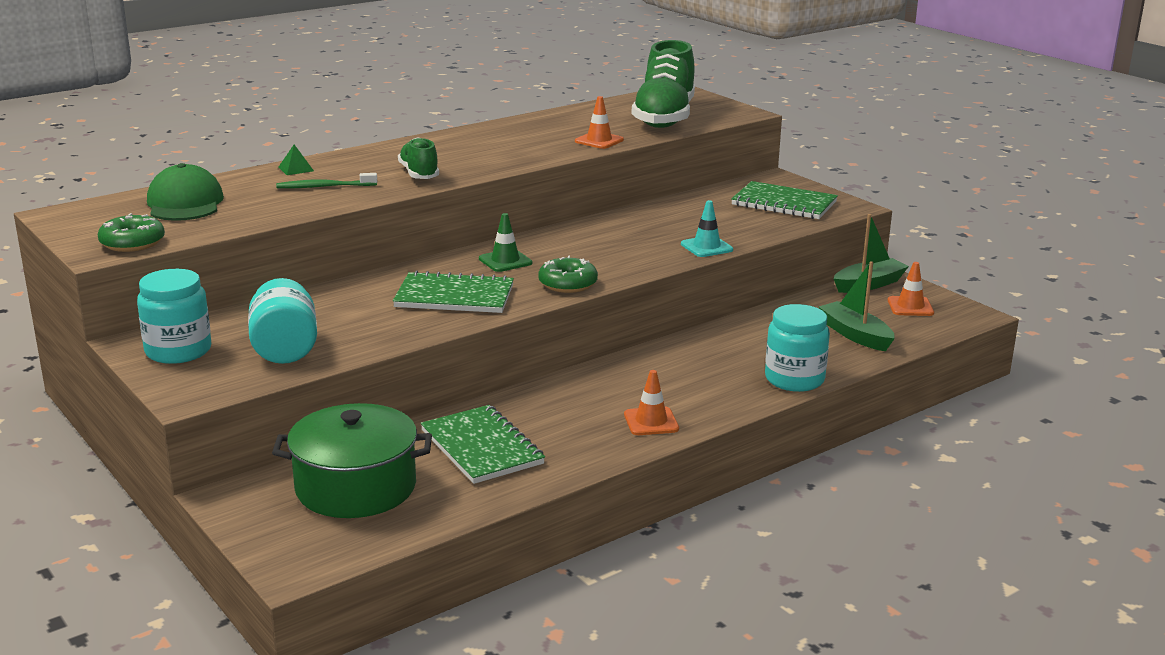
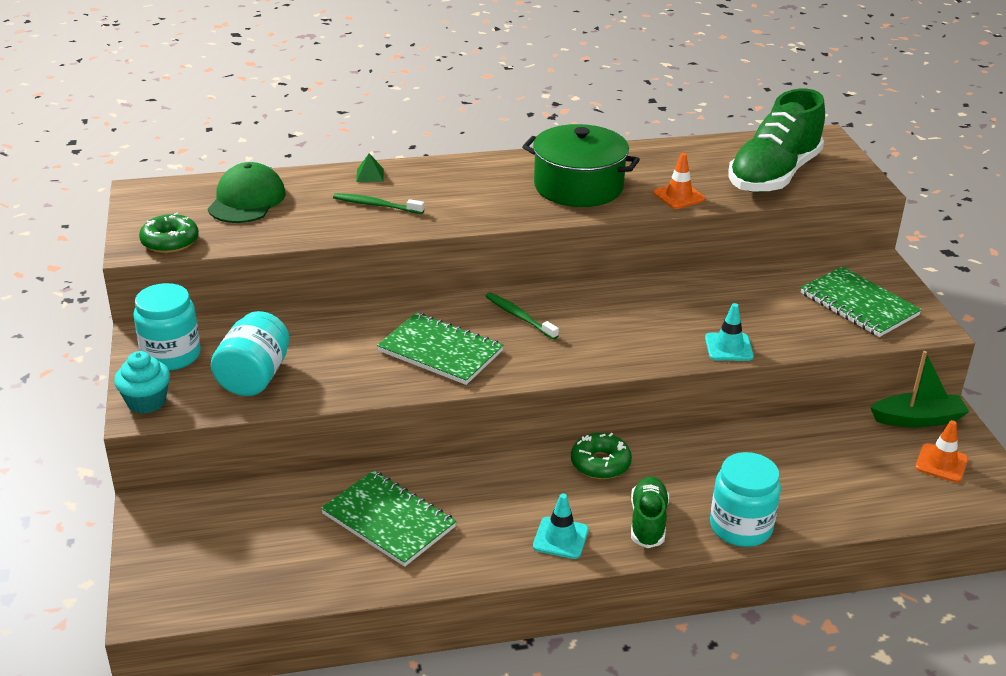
camera: 25 degrees right, 10 degrees up
(185, 388) = (146, 402): none -> turquoise cupcake
(356, 487) = (255, 533): green pot -> green pot (578, 186)
(419, 174) = (471, 206): green shoe -> green shoe (648, 522)
(482, 447) = (389, 520): green notebook -> green notebook turned 45 degrees counterclockwise
(505, 261) = (519, 316): green traffic cone -> green toothbrush
(568, 284) = (554, 363): green donut -> green donut (600, 463)
(651, 422) = (560, 538): orange traffic cone -> turquoise traffic cone
(855, 335) = (850, 486): green boat -> none

